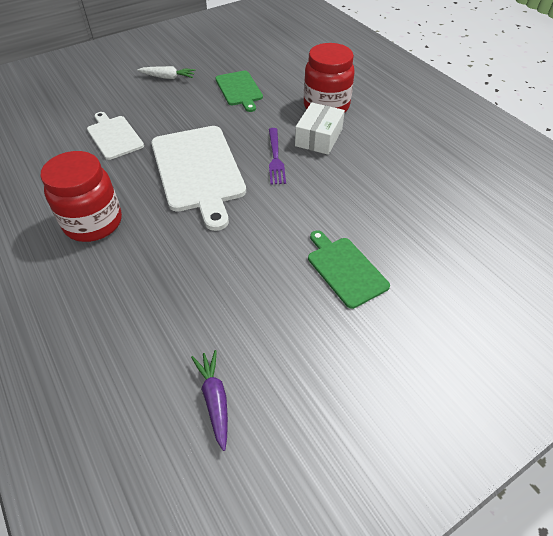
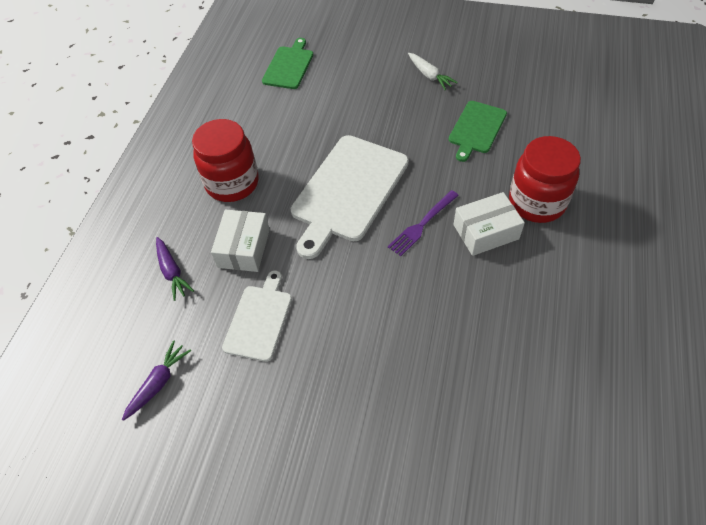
camera: 50 degrees right, 5 degrees up
(114, 136) = (324, 112): white cutting board -> white cutting board (259, 319)
(119, 316) = (172, 272): none -> purple carrot
(163, 256) = (243, 248): none -> white box
(345, 269) = (350, 372): green cutting board -> green cutting board (289, 66)

